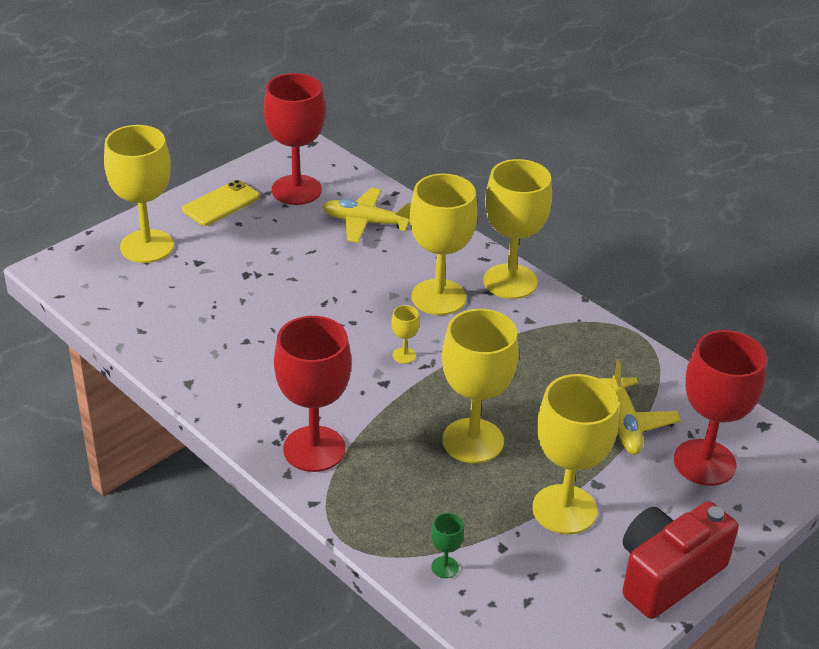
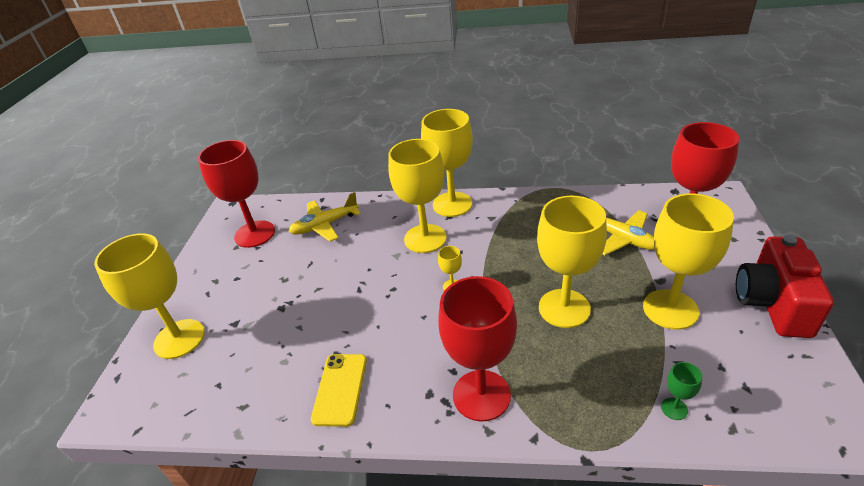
camera: 35 degrees left, 0 degrees up
(221, 203) = (208, 274): yellow phone -> yellow phone (340, 389)

